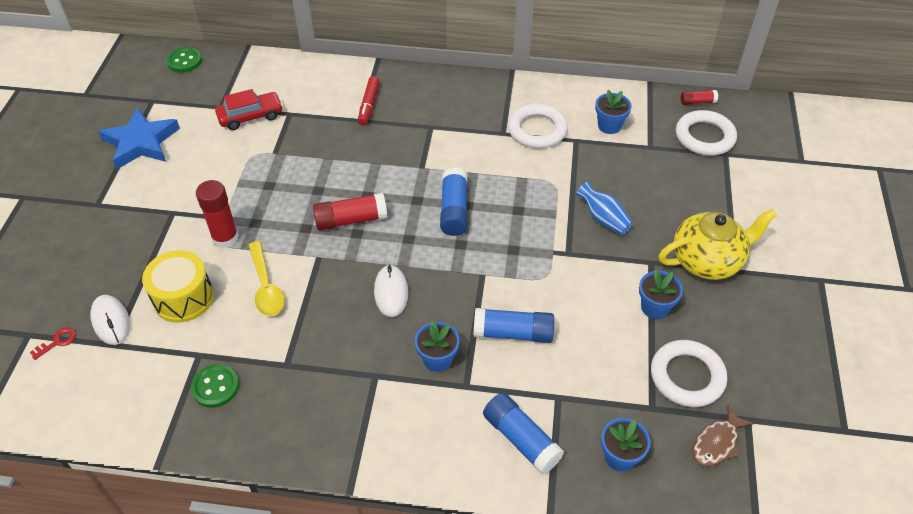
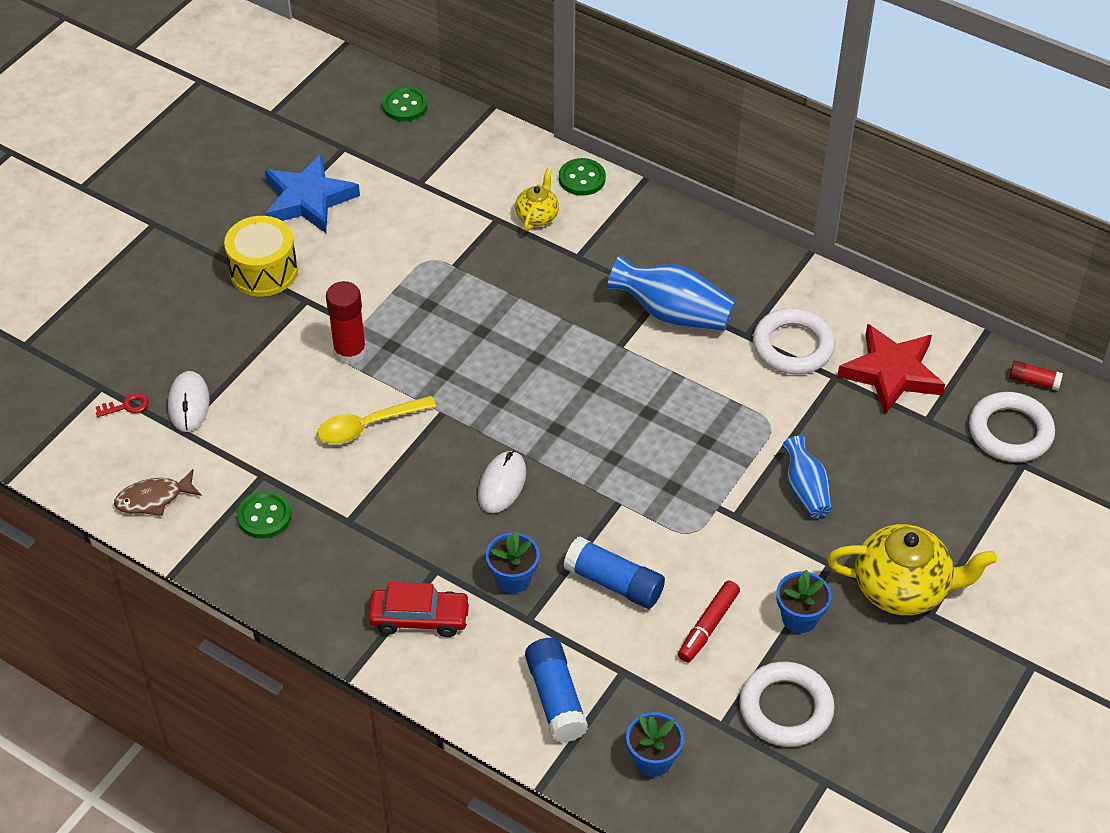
camera: 25 degrees right, 0 degrees up
(183, 298) = (274, 405): yellow drum -> yellow drum (263, 271)
(250, 116) = (449, 207): red car -> red car (419, 618)
(266, 287) = (368, 426): yellow spoon -> yellow spoon turned 60 degrees clockwise
(317, 103) = (537, 216): none -> yellow teapot
(335, 71) = (582, 178): none -> green button
(351, 220) = (501, 381): red glue stick -> none
(369, 105) = (599, 240): red marker -> red marker (708, 626)
(446, 136) = (672, 314): none -> blue vase
(454, 210) = (629, 413): blue glue stick -> none
(609, 126) = (891, 373): blue flower pot -> red star
(717, 443) = (772, 791): brown fish -> brown fish (154, 499)

